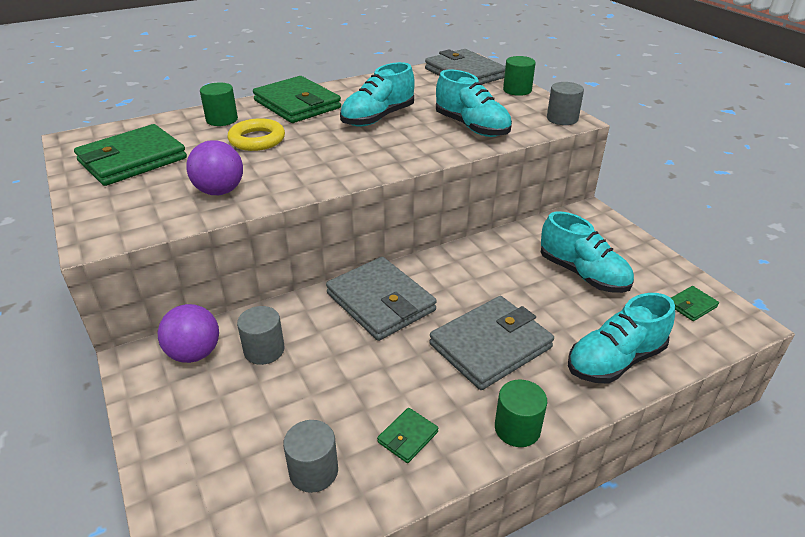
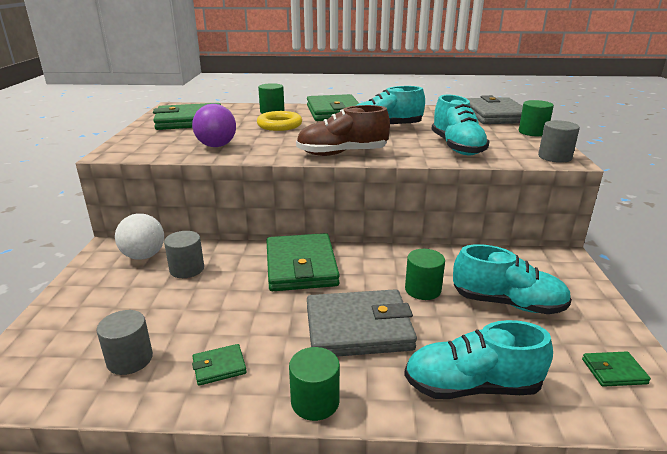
camera: 30 degrees right, 10 degrees down
(194, 353) = (144, 256): purple ball -> white ball
(373, 165) = (342, 153): none -> brown shoe
(380, 302) = (301, 266): grey wallet -> green wallet
(509, 286) = (423, 289): none -> green cylinder
(582, 274) = (507, 303): turquoise shoe -> turquoise shoe turned 60 degrees counterclockwise

